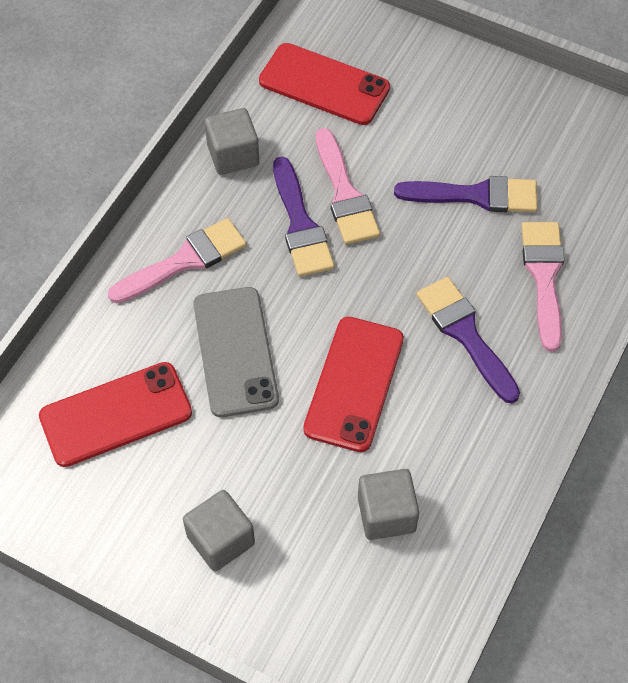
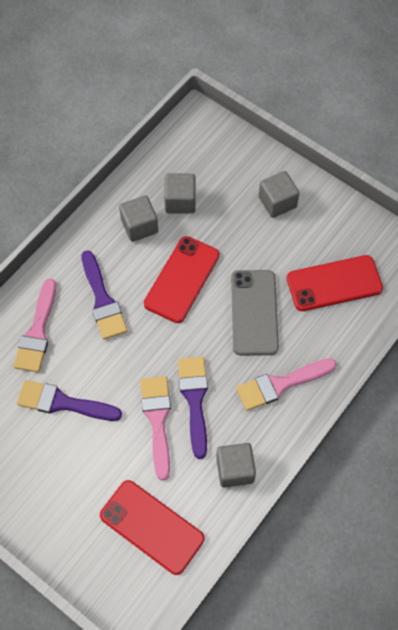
camera: 170 degrees left, 5 degrees up
(442, 459) = (139, 226): none -> grey cube

